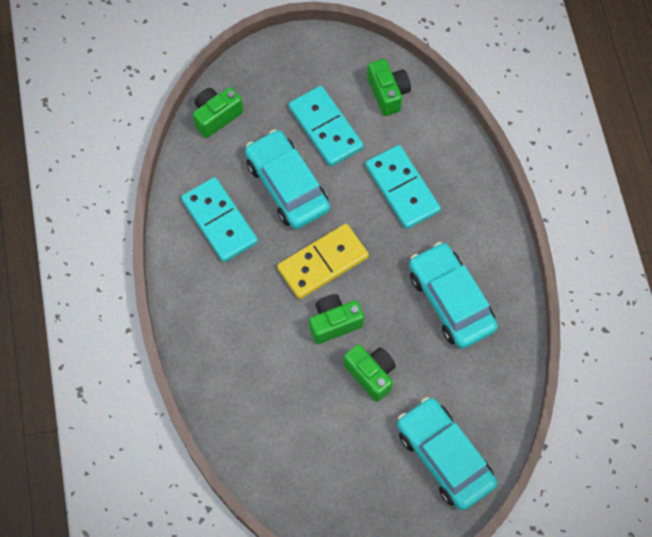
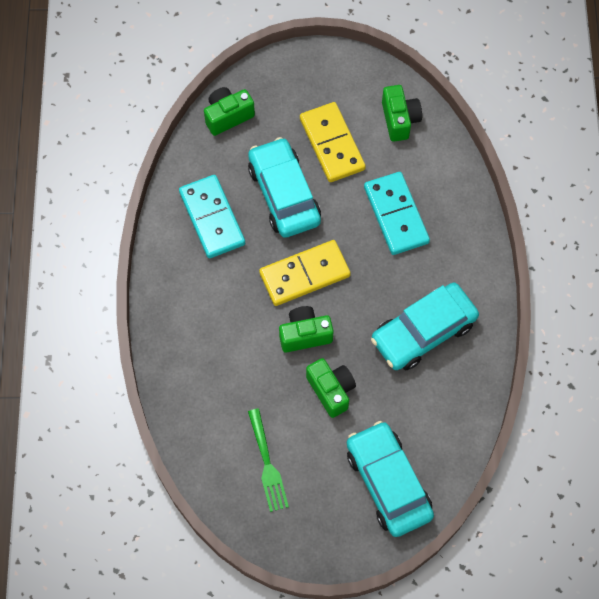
camera: 10 degrees right, 0 degrees up
(320, 458) = (267, 463): none -> green fork
(326, 128) = (332, 144): turquoise domino -> yellow domino
(451, 300) = (423, 331): turquoise car -> turquoise car turned 105 degrees counterclockwise

